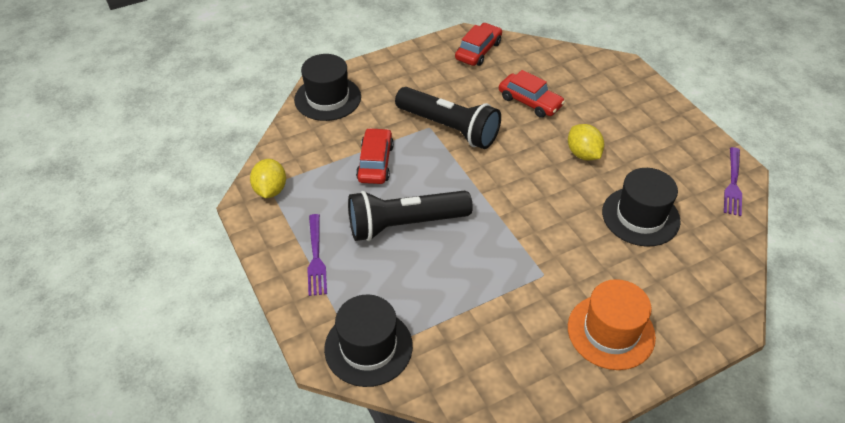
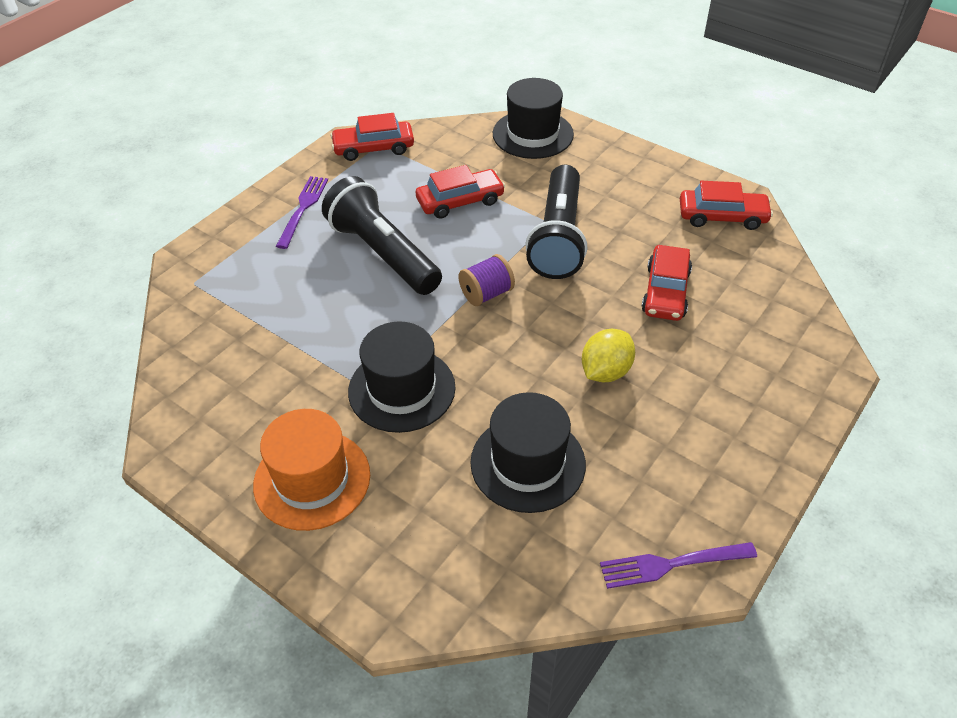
camera: 65 degrees right, 0 degrees up
(270, 190) = (373, 148): yellow lemon -> red car
(316, 257) = (303, 209): purple fork -> purple fork turned 135 degrees clockwise
(368, 347) = (207, 283): black hat -> black hat (401, 389)
(482, 183) = (486, 294): none -> purple spool

